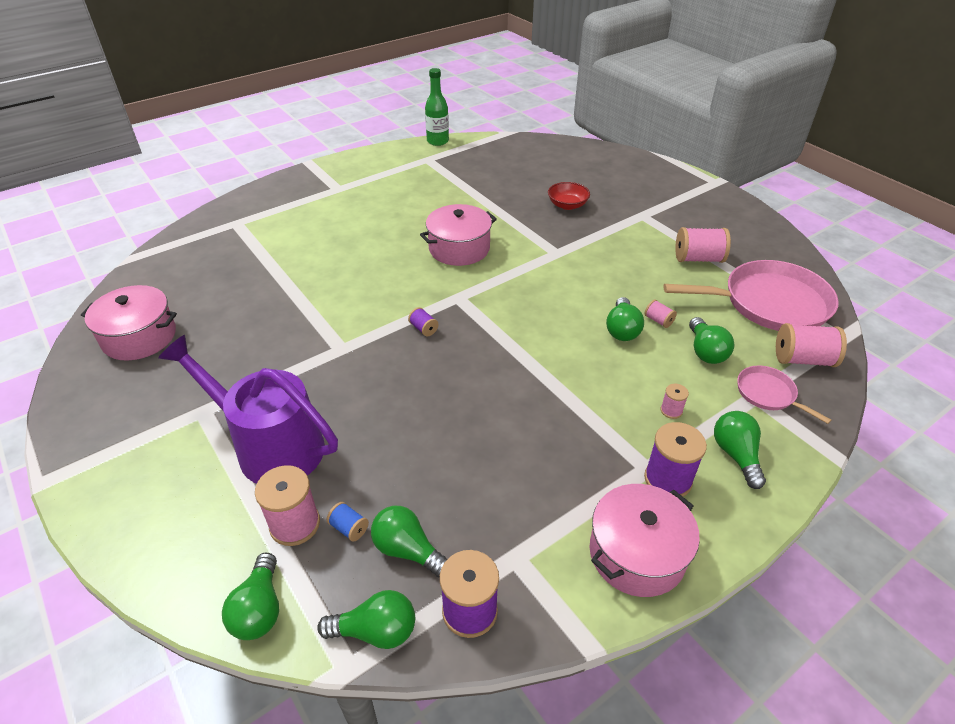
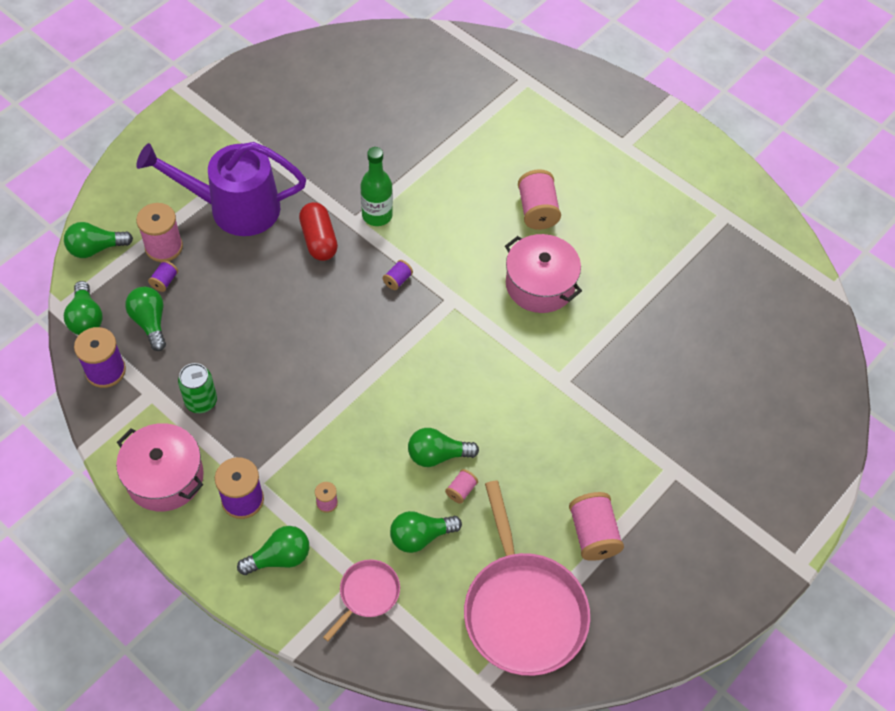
camera: 75 degrees right, 15 degrees up
(139, 337) = (338, 76): pink pot -> none
(270, 446) = (234, 208): purple watering can -> purple watering can turned 105 degrees counterclockwise
(349, 528) = (164, 281): blue spool -> purple spool
(350, 378) = (319, 240): none -> red capsule
(408, 550) = (150, 322): green light bulb -> green light bulb turned 45 degrees counterclockwise
(437, 141) = (777, 216): green bottle -> green bottle (377, 215)
(536, 506) = (201, 401): none -> green can
(567, 205) = (669, 382): red bowl -> none
(803, 359) = (429, 635): pink spool -> pink spool (537, 210)

